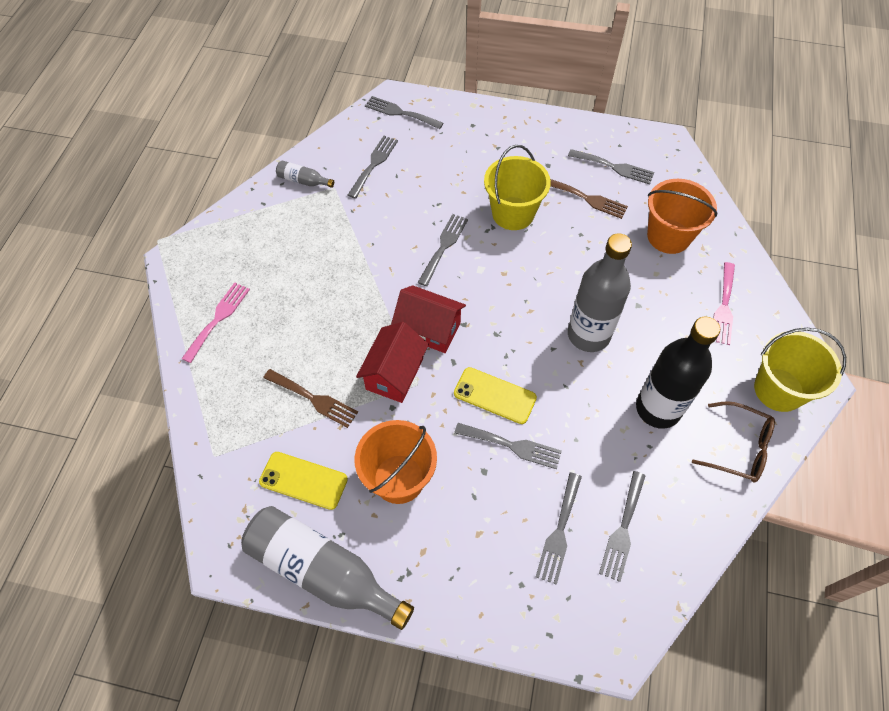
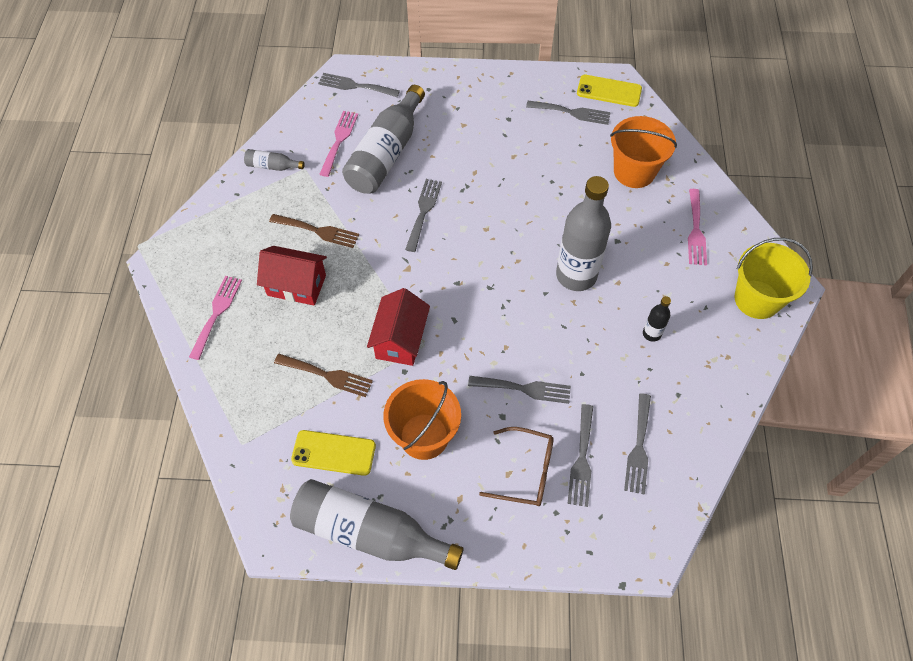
camera: 10 degrees left, 0 degrees up
(374, 164) = (339, 140): grey fork -> pink fork
(417, 183) = (386, 153): none -> grey bottle
(429, 329) = (425, 292): red house -> red house (296, 285)
(495, 395) = (499, 345): yellow phone -> yellow phone (609, 91)
(513, 213) = (484, 170): yellow bucket -> none
(587, 199) = (552, 146): brown fork -> brown fork (318, 231)
(658, 409) = (651, 334): black bottle -> black bottle, size x0.44
(739, 448) = (730, 357): brown glasses -> brown glasses (526, 472)

